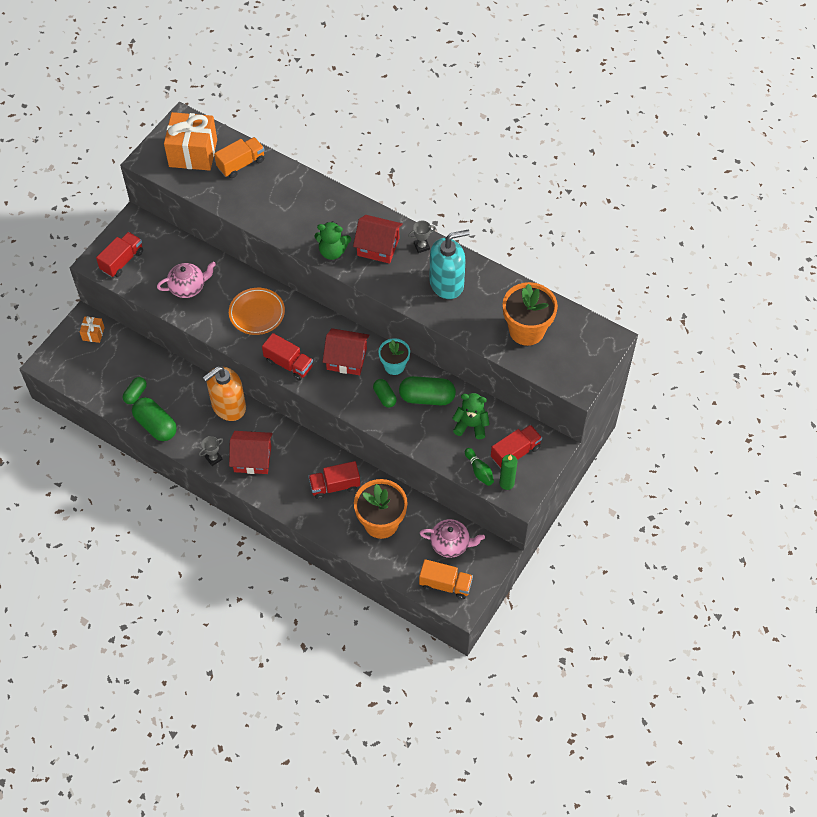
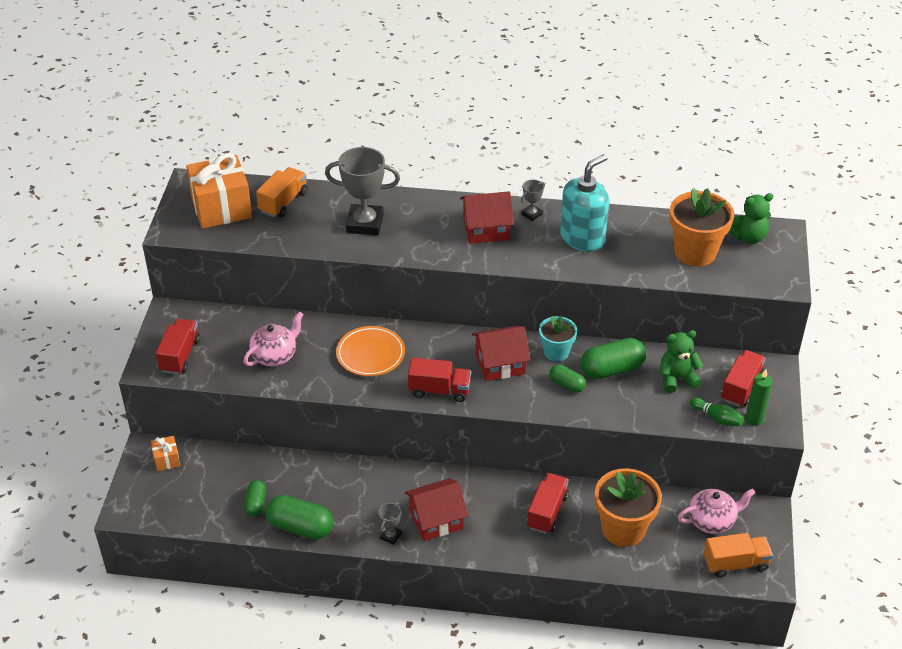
camera: 25 degrees left, 15 degrees down
(228, 406) = (374, 476): orange soap dispenser -> none
(290, 207) = (365, 223): none -> grey trophy
(332, 251) = (440, 248): green teddy bear -> green teddy bear (748, 237)
(335, 486) = (547, 512): red truck -> red truck turned 150 degrees clockwise

